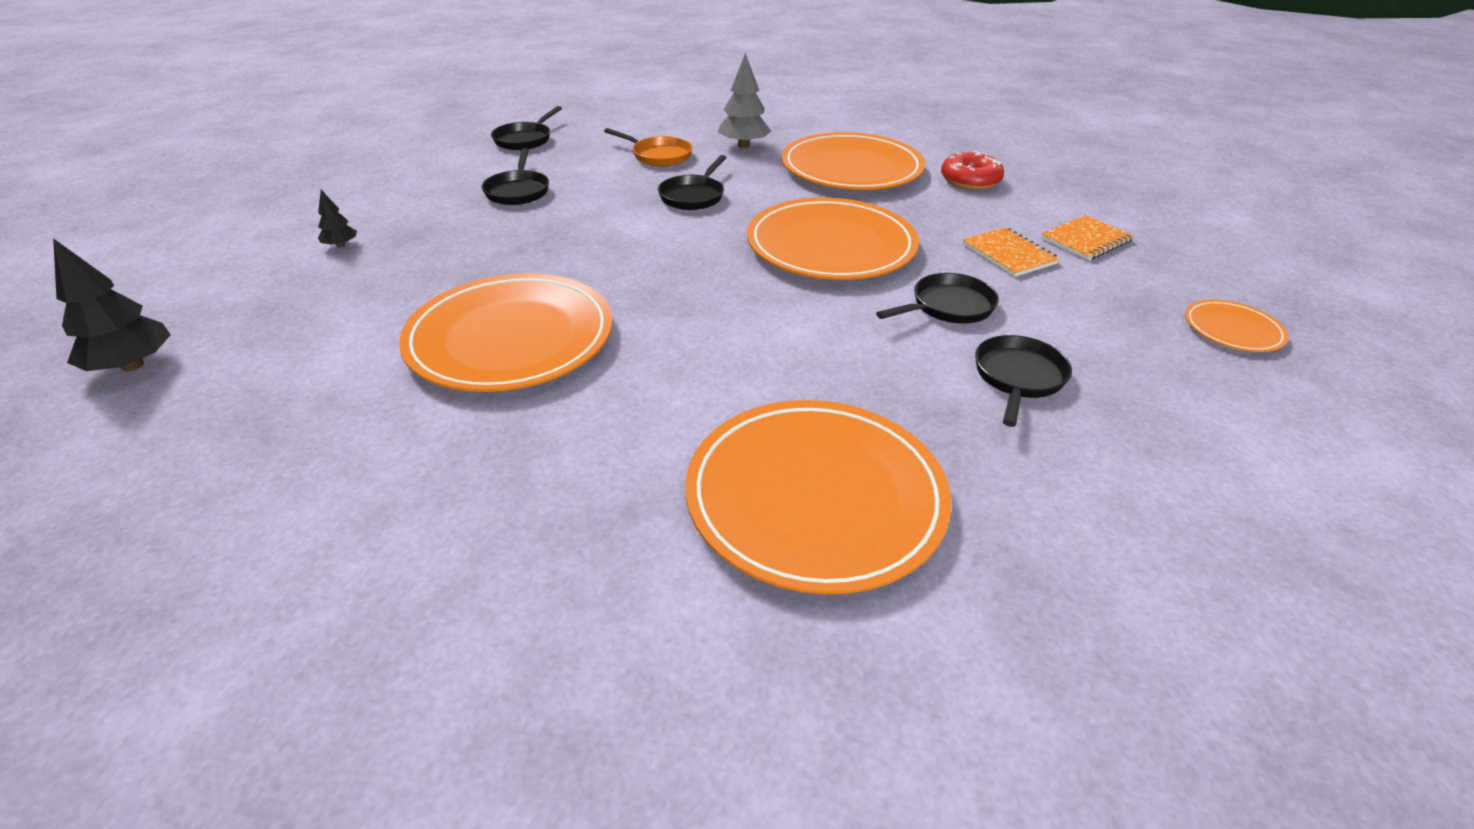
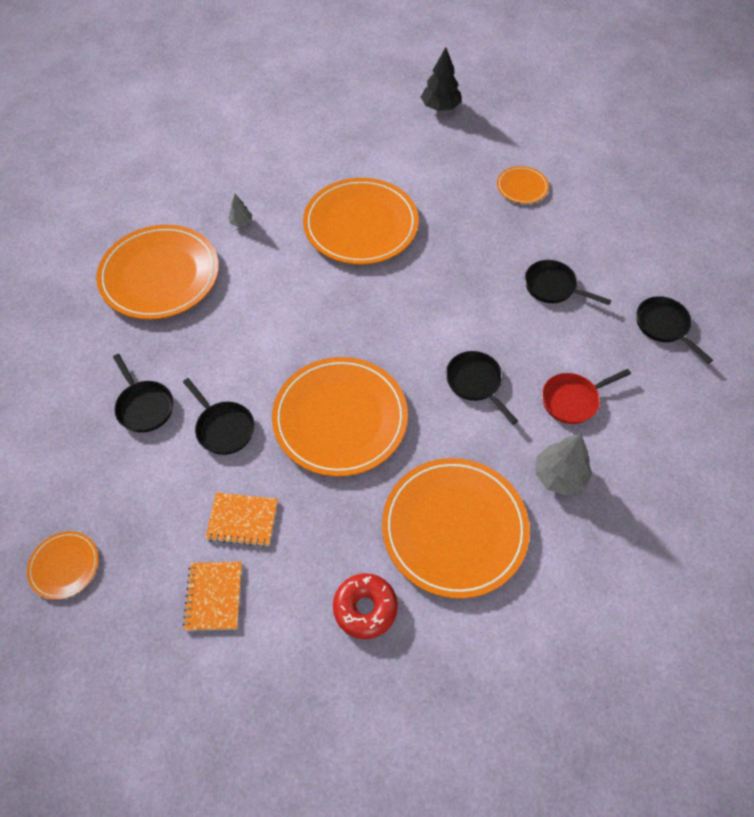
camera: 125 degrees right, 20 degrees up
(341, 245) = (522, 187): black tree -> orange plate
(603, 463) = (241, 222): none -> grey tree
(658, 155) = (572, 400): orange pan -> red pan
(948, 307) = (223, 428): black pan -> black pan turned 45 degrees counterclockwise

